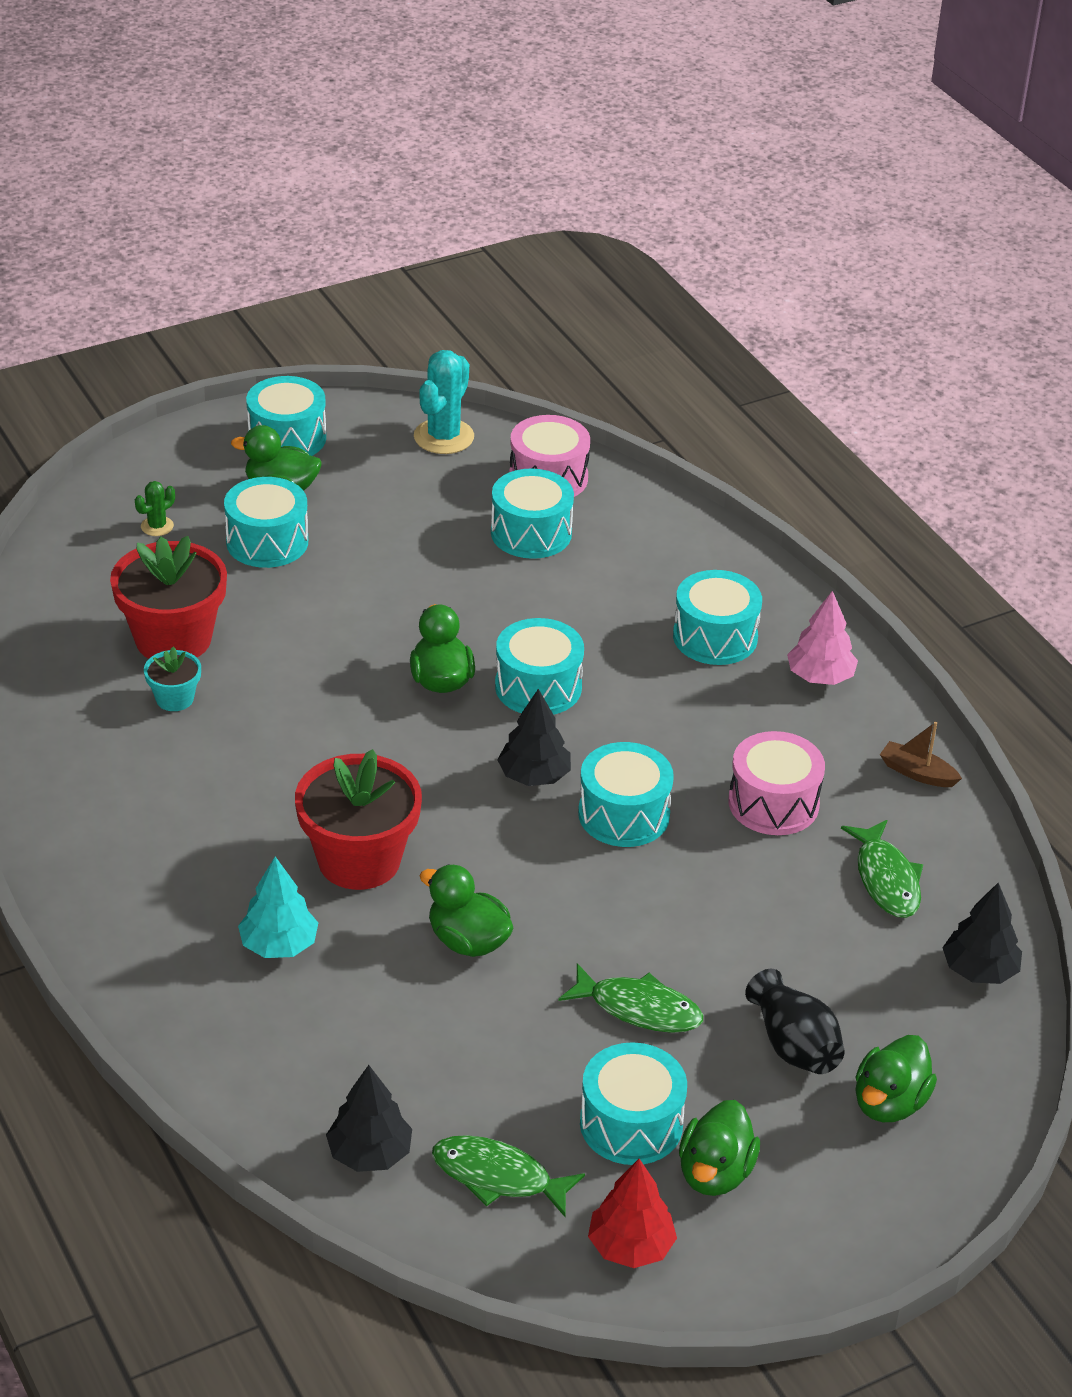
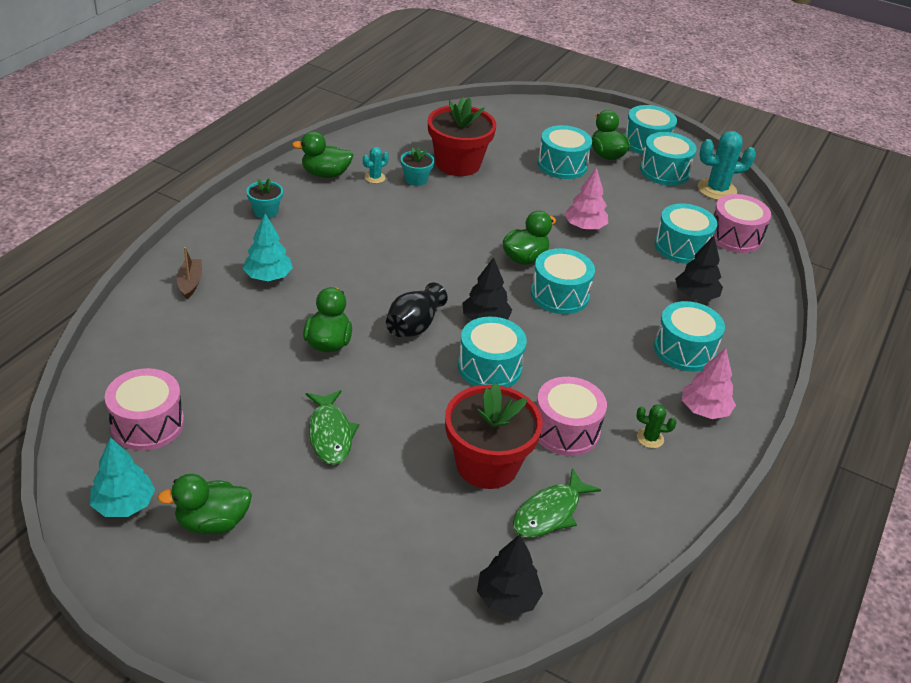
camera: 55 degrees right, 0 degrees up
(118, 888) = (265, 212): none -> turquoise flower pot
(132, 738) = (375, 178): none -> turquoise cactus
(157, 526) = (532, 130): green cactus -> green cactus (650, 438)
(359, 860) = (356, 280): red flower pot -> red flower pot (487, 465)
(369, 1153) = (134, 366): black tree -> black tree (695, 296)
(421, 594) = (584, 227): none -> pink tree
(498, 1177) = (147, 424): green fish -> pink drum
(630, 1246) = (124, 504): red tree -> turquoise tree
(631, 1124) = (229, 466): turquoise drum -> turquoise drum (664, 171)
(794, 1045) = (354, 521): black vase -> black vase (414, 326)
(889, 1103) = (338, 593): green duck -> green duck (325, 174)
(917, 773) = (667, 492): brown boat -> brown boat (190, 283)

